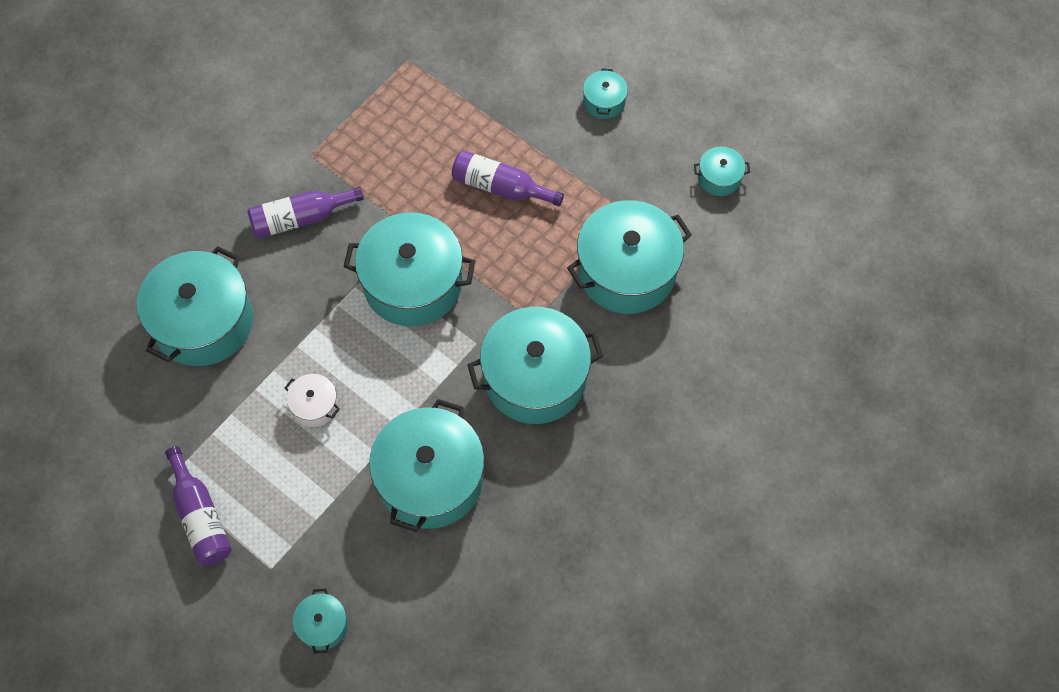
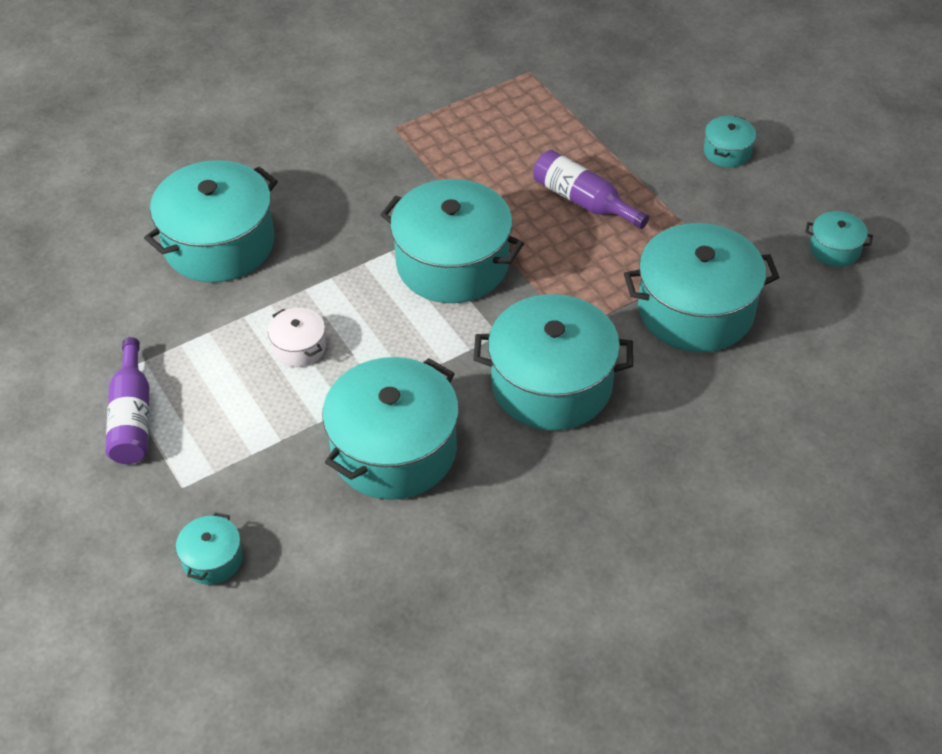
camera: 20 degrees right, 15 degrees down
(300, 218) = (360, 179): purple bottle -> none

